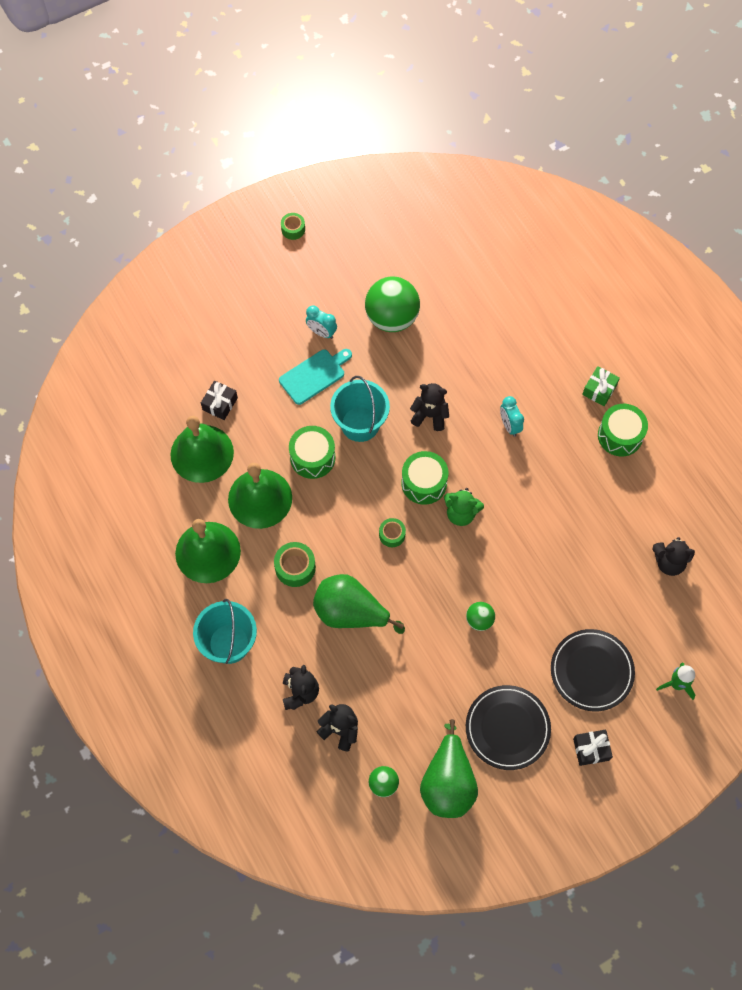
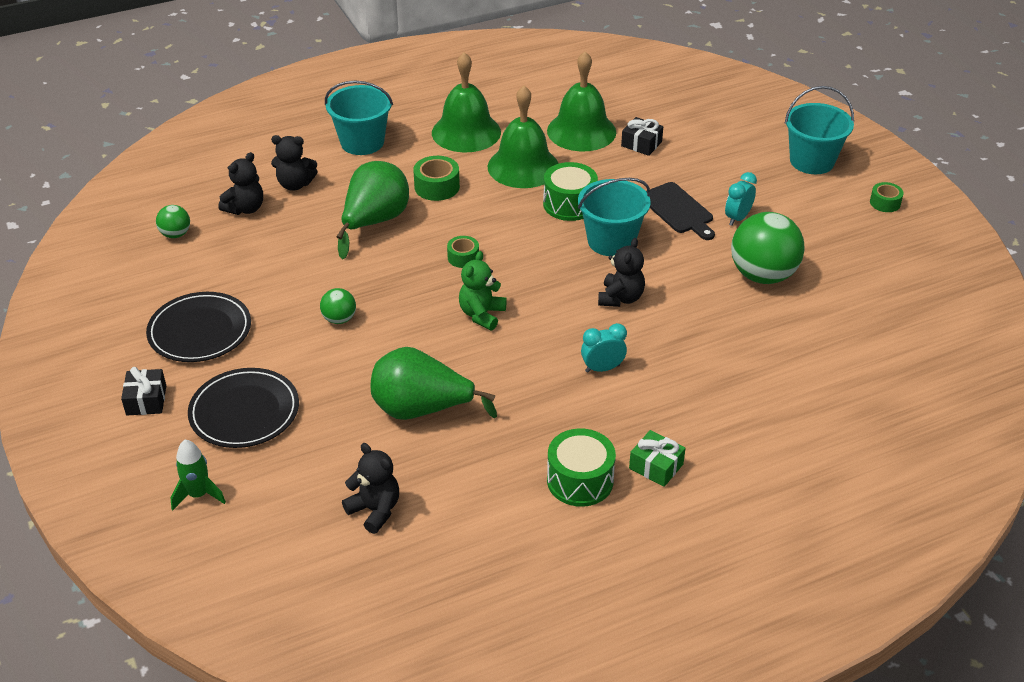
camera: 95 degrees right, 25 degrees down
(239, 275) = (812, 161): none -> turquoise bucket
(314, 375) = (678, 210): turquoise cutting board -> black cutting board
(424, 483) = (527, 287): green drum -> none
(448, 782) = (157, 280): green pear -> green pear (422, 410)
(669, 562) = (375, 510): black teddy bear -> black teddy bear turned 120 degrees clockwise

